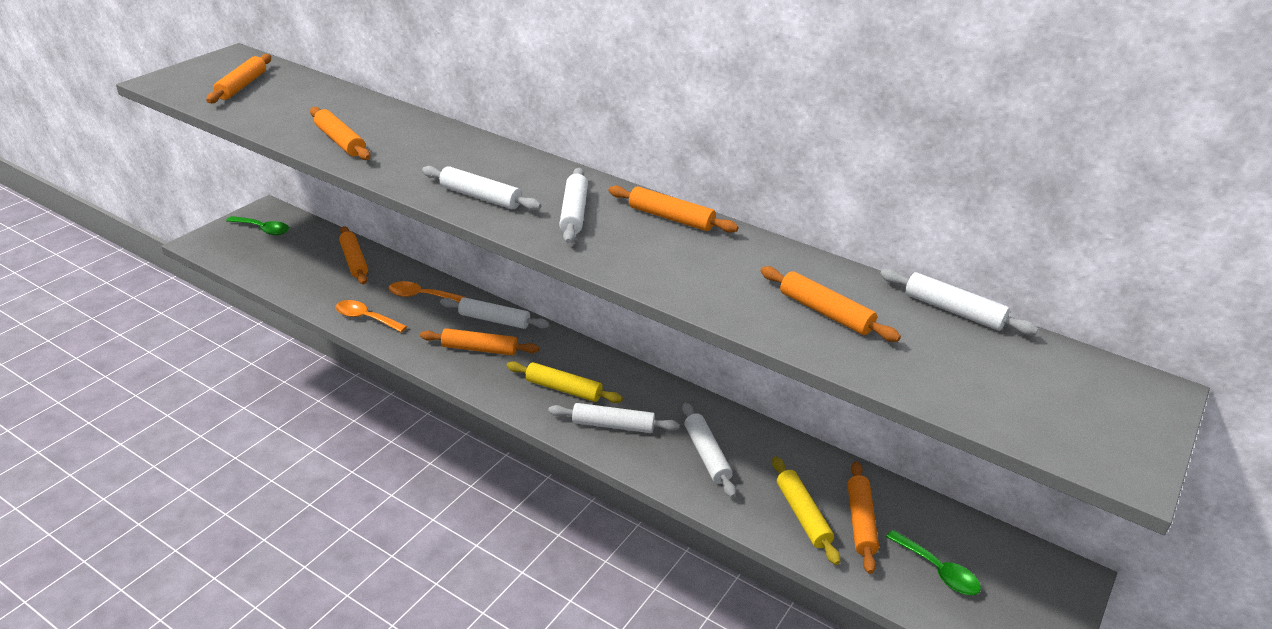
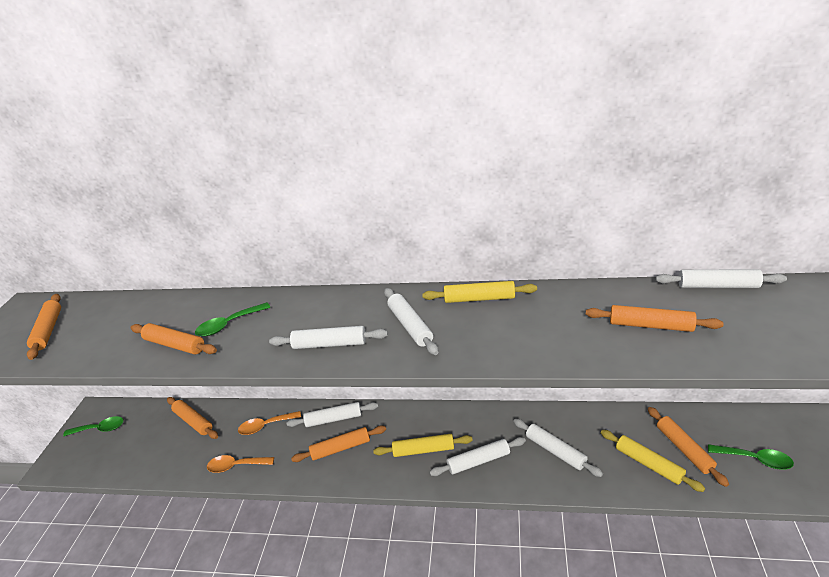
camera: 20 degrees left, 0 degrees up
(402, 143) = (228, 325): none -> green spoon
(671, 218) = (479, 298): orange rolling pin -> yellow rolling pin

